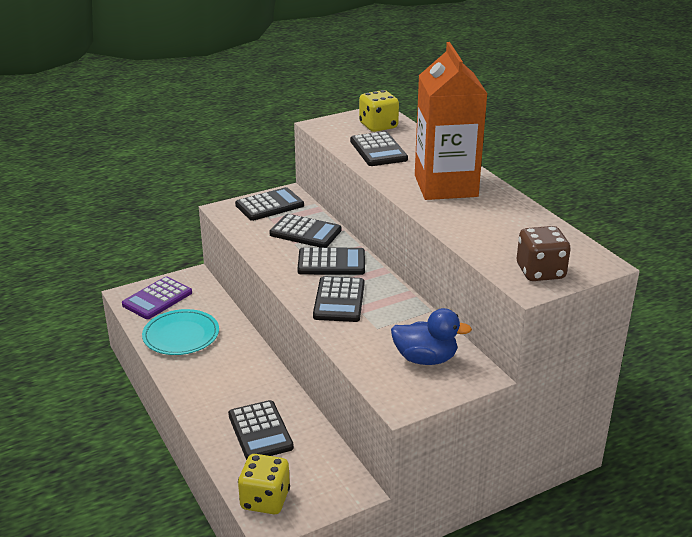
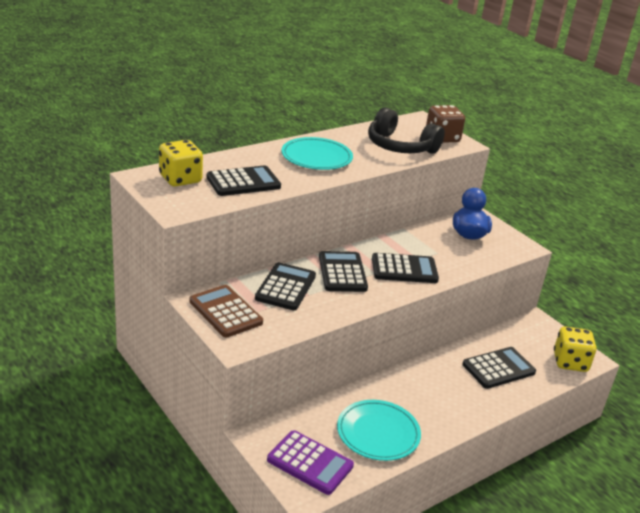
camera: 100 degrees left, 0 degrees up
(269, 205) = (225, 312): black calculator -> brown calculator
(445, 186) = (316, 157): orange carton -> turquoise plate
(497, 238) = (400, 146): none -> black headphones

